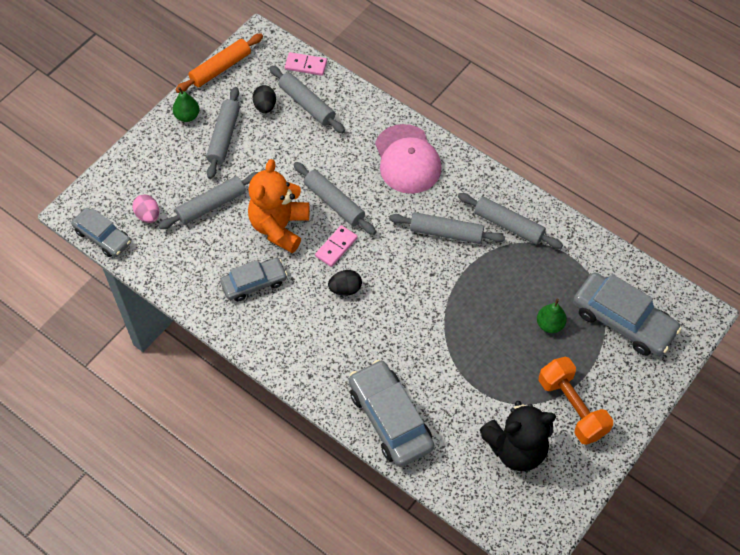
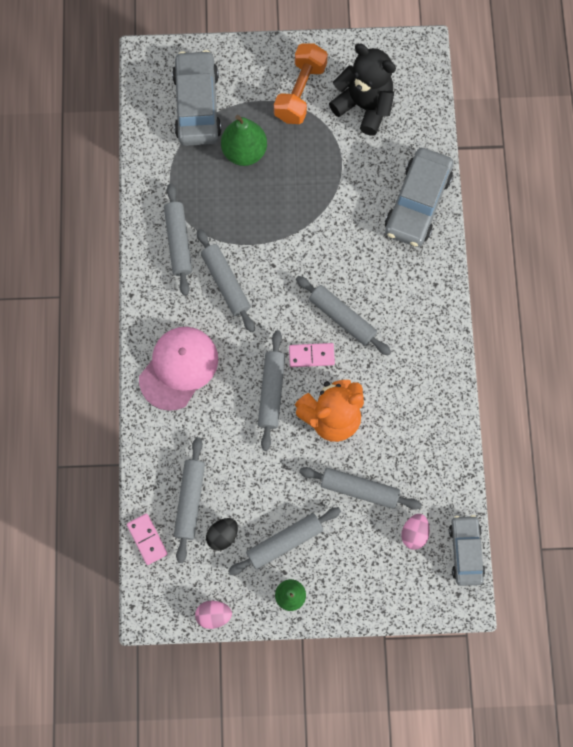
camera: 130 degrees left, 15 degrees up
(221, 68) = (214, 614): orange rolling pin -> pink egg
(254, 283) = (398, 391): grey car -> none
(345, 289) = (342, 318): black egg -> grey rolling pin
(550, 324) = (244, 151): green pear -> green pear, size x1.64

